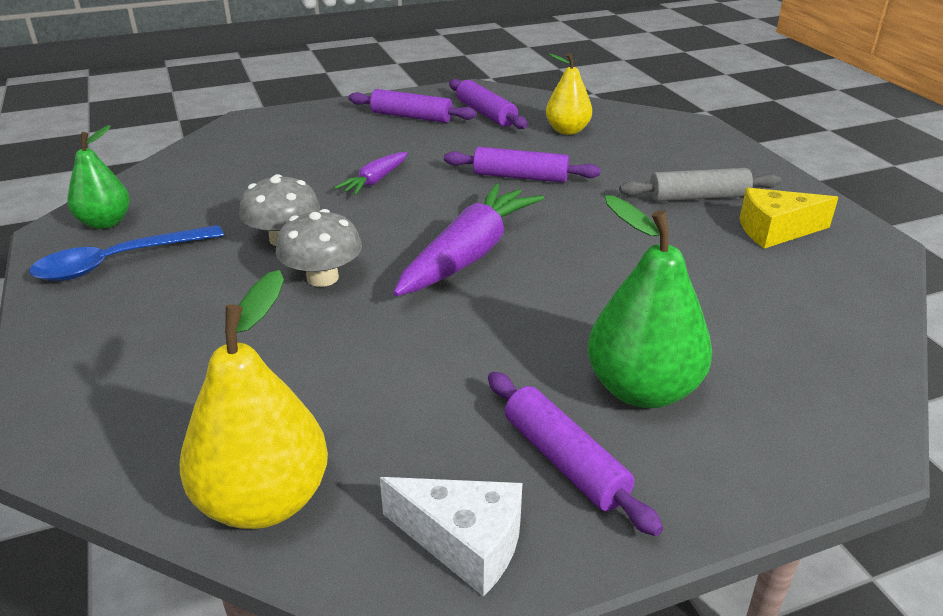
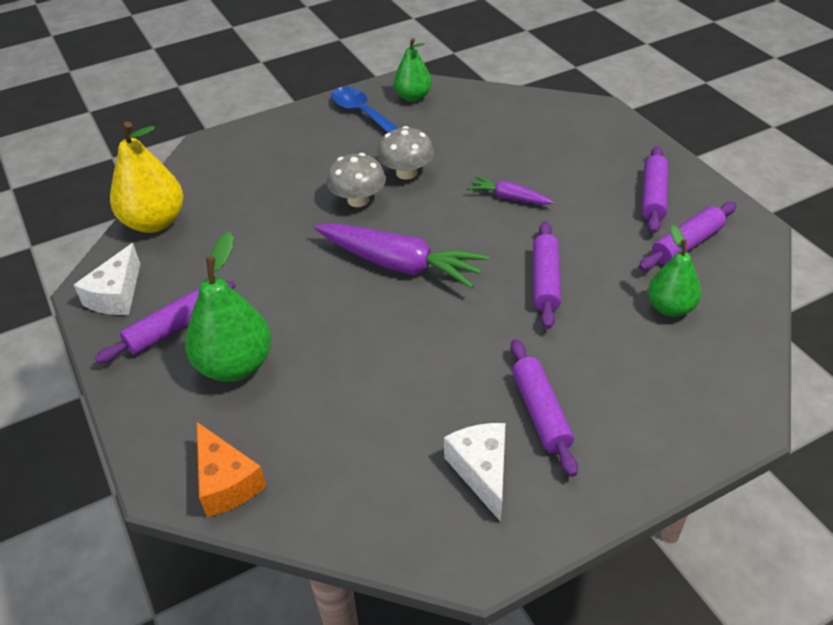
camera: 85 degrees right, 10 degrees up
(567, 130) = (670, 308): yellow pear -> green pear
(698, 197) = (541, 412): grey rolling pin -> purple rolling pin
(775, 230) = (482, 471): yellow cheese -> white cheese
(842, 394) = (226, 482): none -> orange cheese

